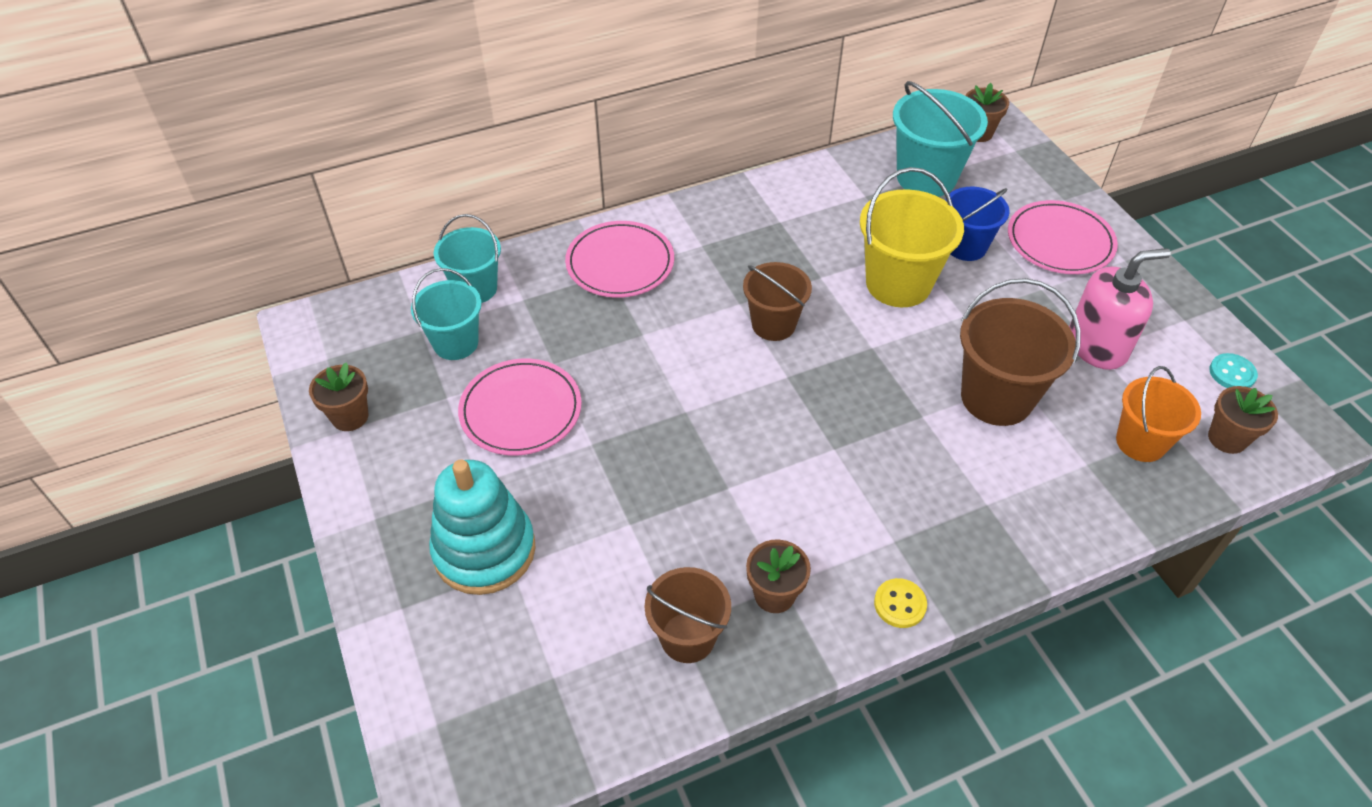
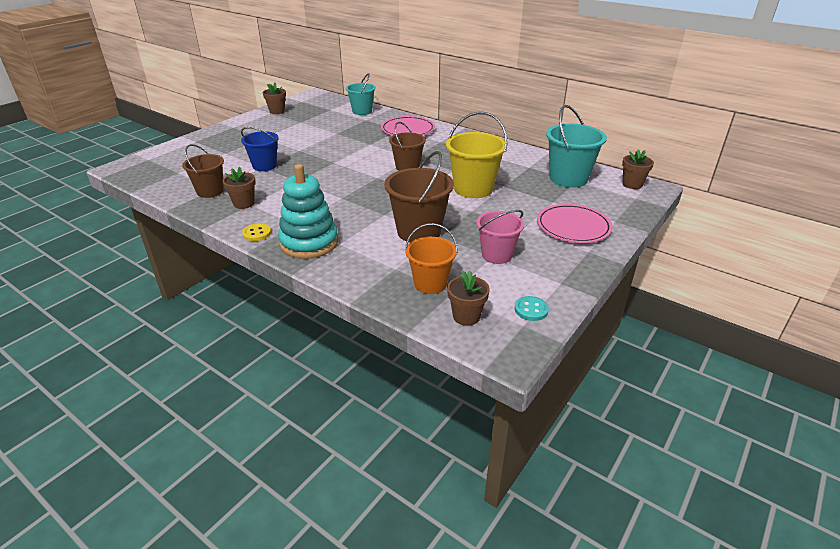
camera: 60 degrees right, 15 degrees down
(455, 343) = (329, 116): turquoise bucket -> none
(484, 550) = (230, 146): turquoise stacking toy -> turquoise stacking toy (309, 242)
(521, 410) = (305, 134): pink plate -> none
(965, 246) = (527, 200): blue bucket -> blue bucket (264, 166)
(1097, 345) = (497, 255): pink soap dispenser -> pink bucket

